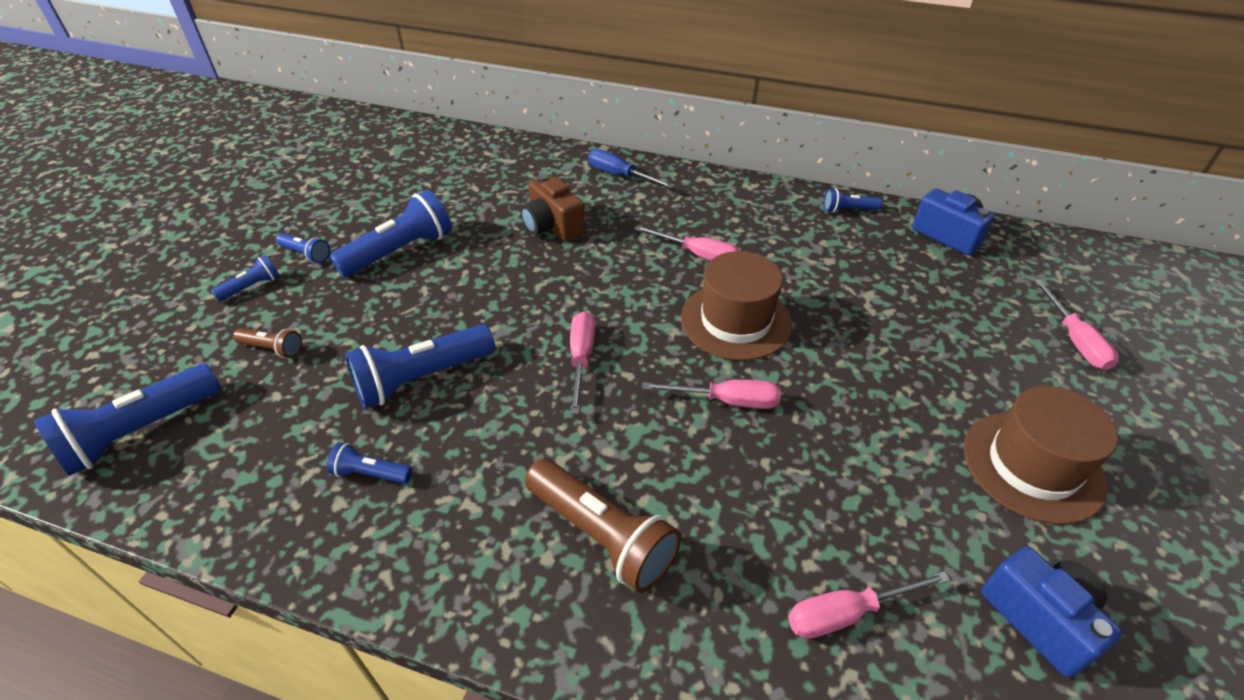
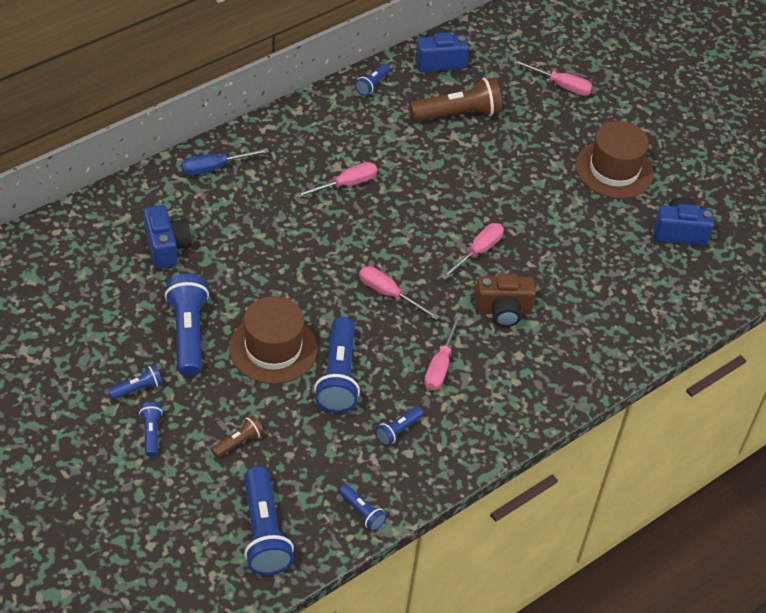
camera: 60 degrees left, 5 degrees up
(209, 507) = (362, 512): none -> blue flashlight
(496, 194) = (166, 247): none -> blue camera
(552, 226) = (241, 238): brown camera -> brown camera (503, 311)
(602, 536) = (520, 353): brown flashlight -> brown flashlight (458, 114)
(736, 321) = (421, 207): brown hat -> brown hat (273, 348)
(847, 613) = (628, 291): pink screwdriver -> pink screwdriver (440, 365)

